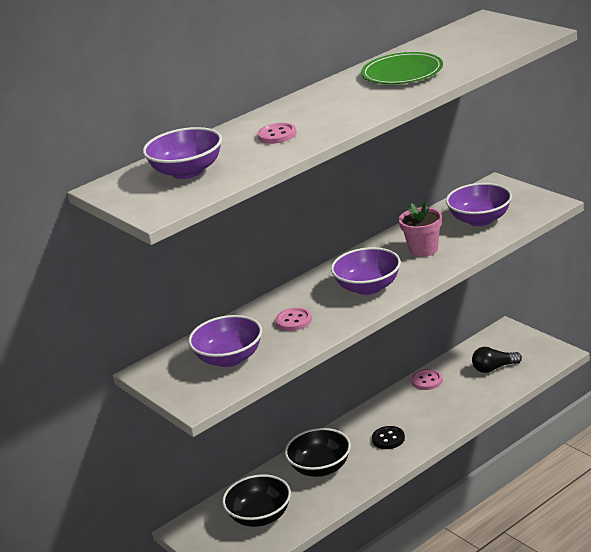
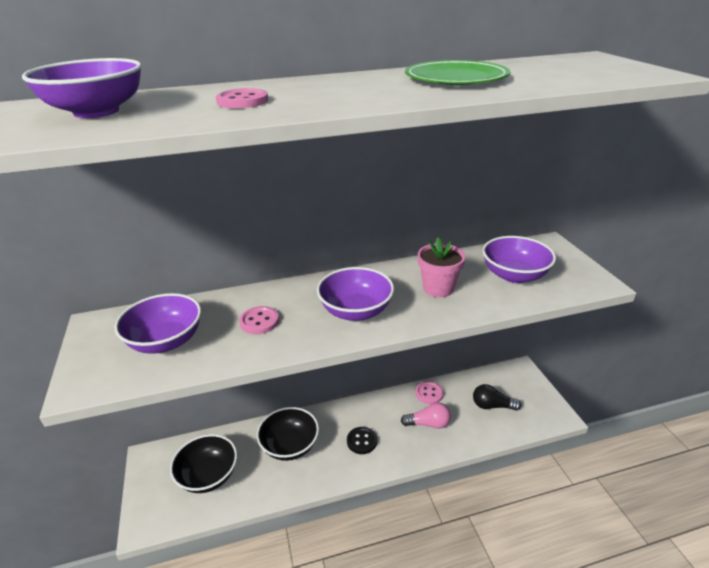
camera: 20 degrees right, 5 degrees up
(442, 403) = (428, 424): none -> pink light bulb

